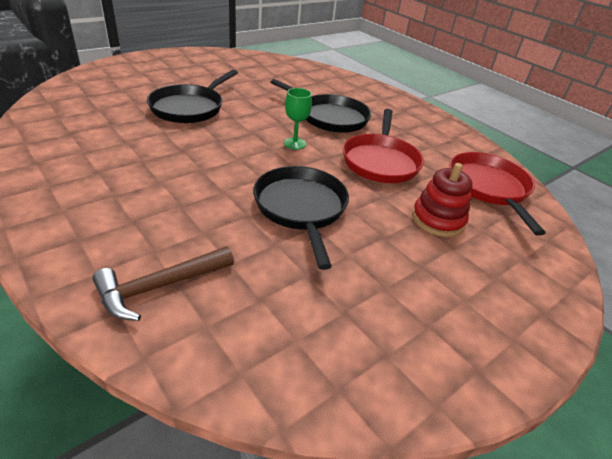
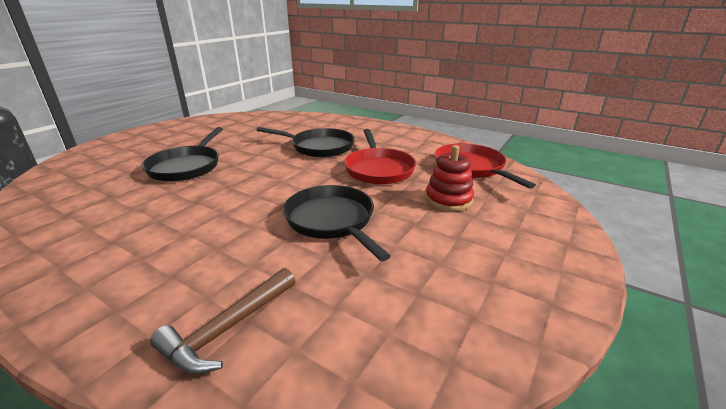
camera: 15 degrees left, 10 degrees down
(295, 143) = (299, 173): green goblet -> none

